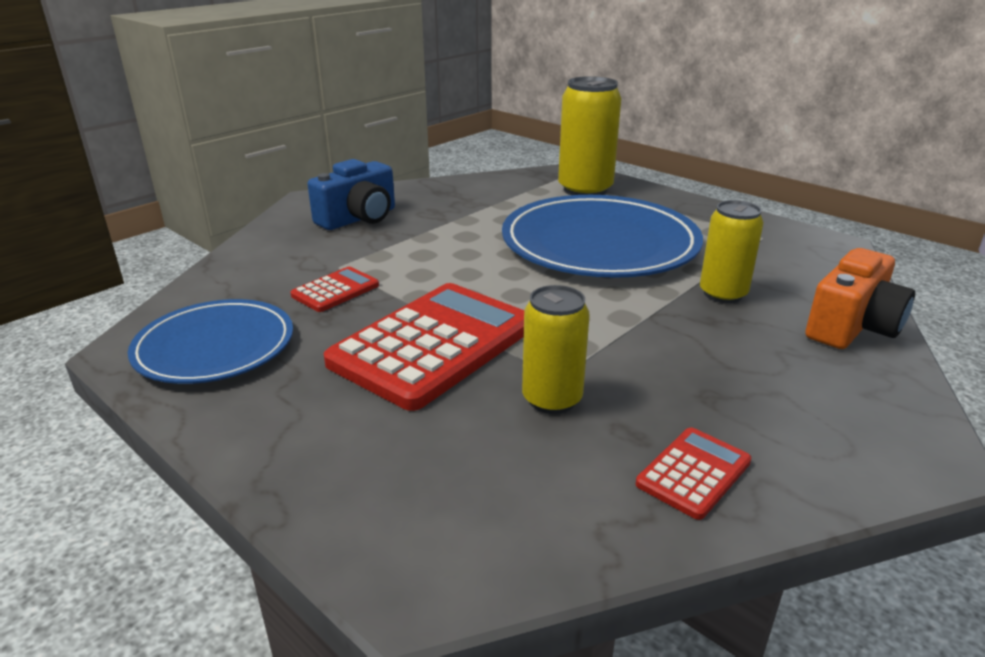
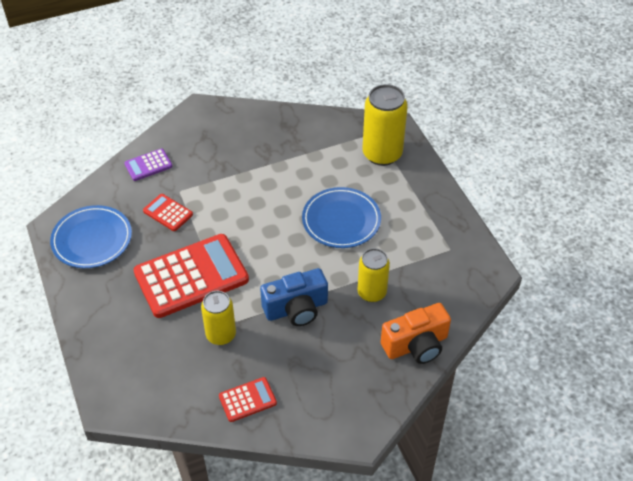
camera: 25 degrees right, 20 degrees up
(267, 255) = (148, 165): none -> purple calculator
(335, 290) = (168, 213): red calculator -> red calculator turned 120 degrees counterclockwise
(359, 218) = (217, 142): blue camera -> blue camera (296, 308)
(599, 244) = (341, 220): blue plate -> blue plate, size x0.61

